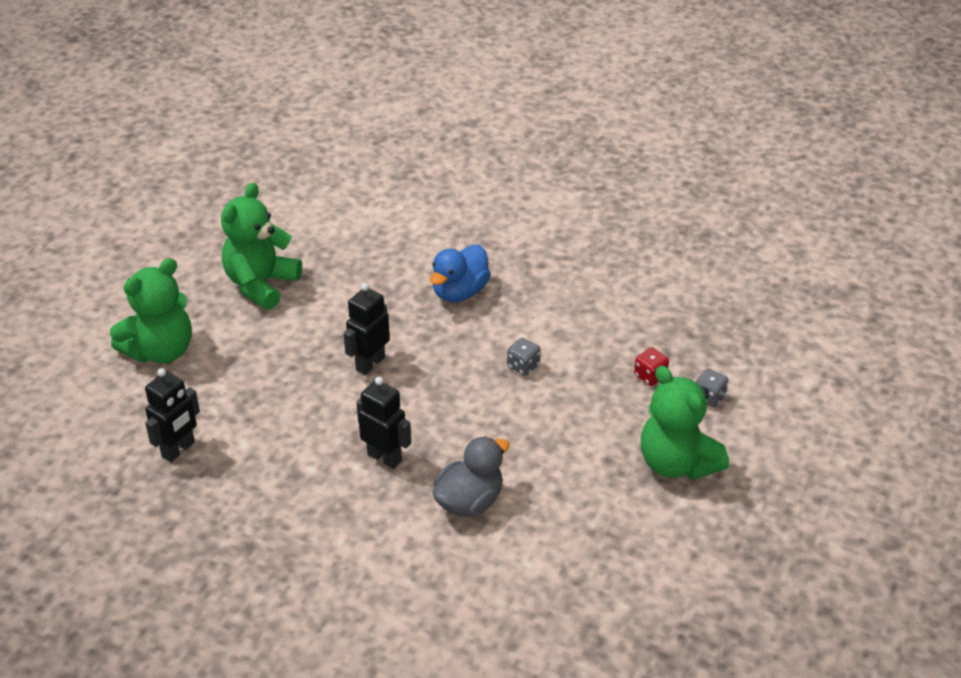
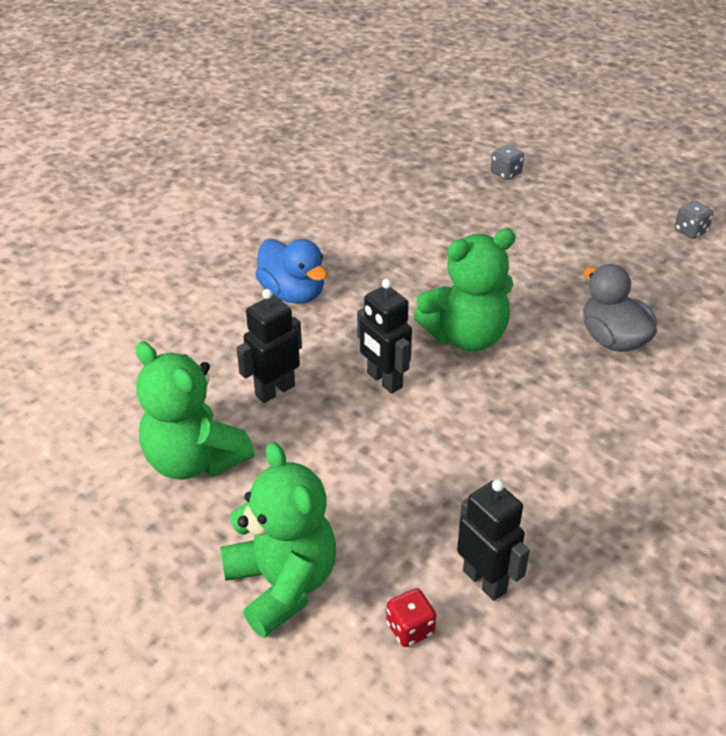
camera: 75 degrees left, 0 degrees up
(384, 457) = (538, 391): black robot -> black robot (274, 390)
(523, 366) = (428, 270): grey dice -> grey dice (690, 231)
(650, 376) = (468, 198): red dice -> red dice (410, 629)
(677, 463) = (583, 206): green teddy bear -> green teddy bear (466, 336)

